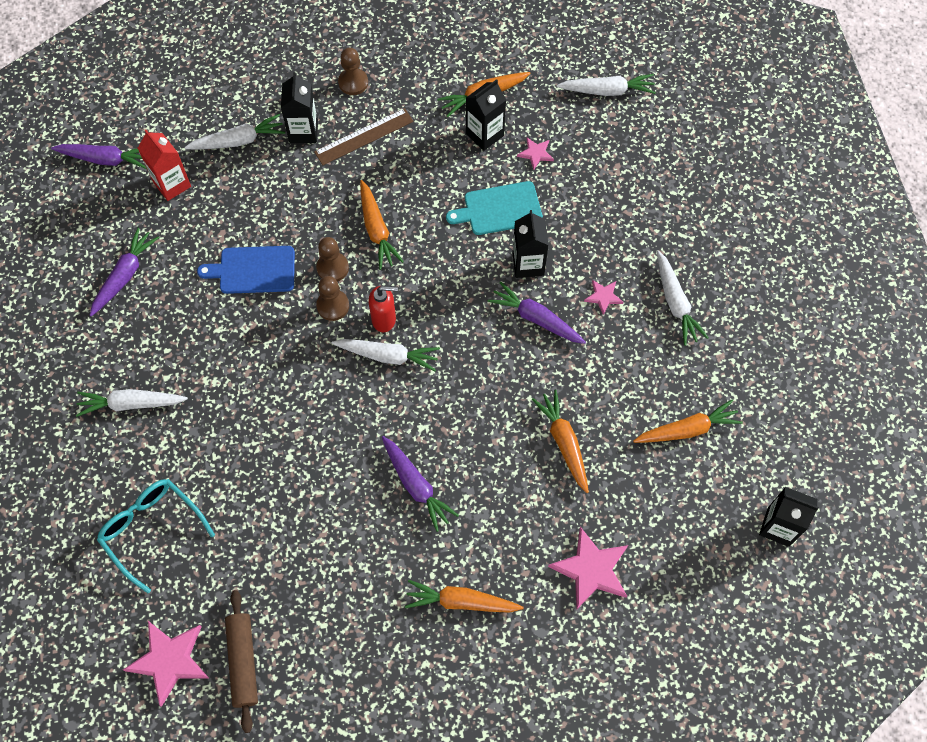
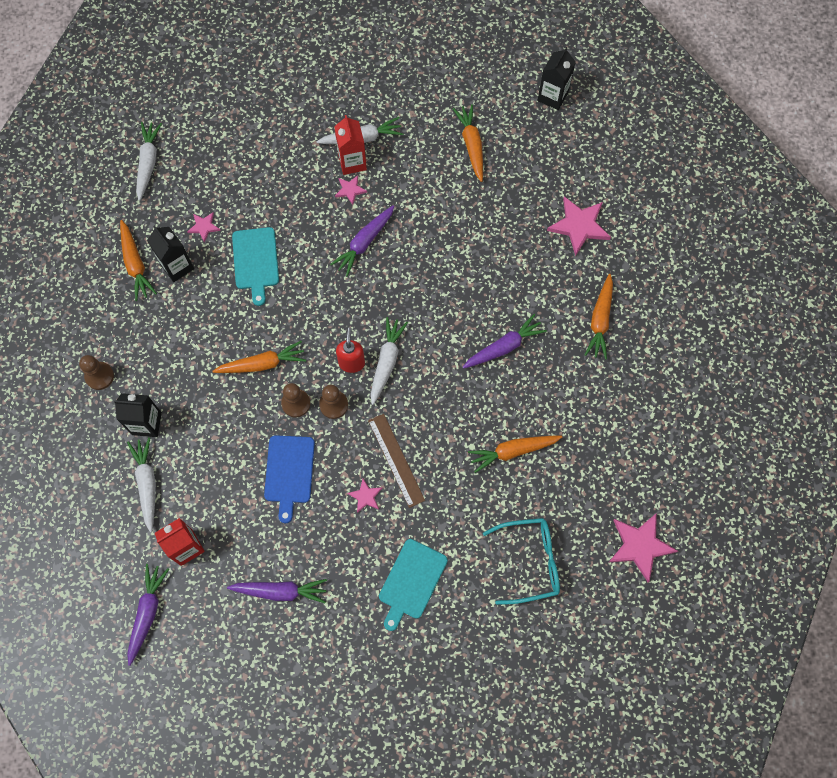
camera: 85 degrees left, 5 degrees up
(124, 276) = (280, 591): purple carrot -> purple carrot turned 150 degrees clockwise
(131, 404) = (411, 582): white carrot -> turquoise cutting board
(152, 530) = (529, 561): turquoise glasses -> turquoise glasses turned 150 degrees counterclockwise
(228, 348) = (365, 496): none -> pink star
(243, 662) = (642, 487): brown rolling pin -> none
(364, 136) = (162, 370): brown ruler -> brown ruler (396, 460)
(528, 264) = (312, 244): black carton -> none
(564, 443) = (475, 234): orange carrot -> orange carrot (513, 451)
(641, 295) = (352, 162): none -> red carton

